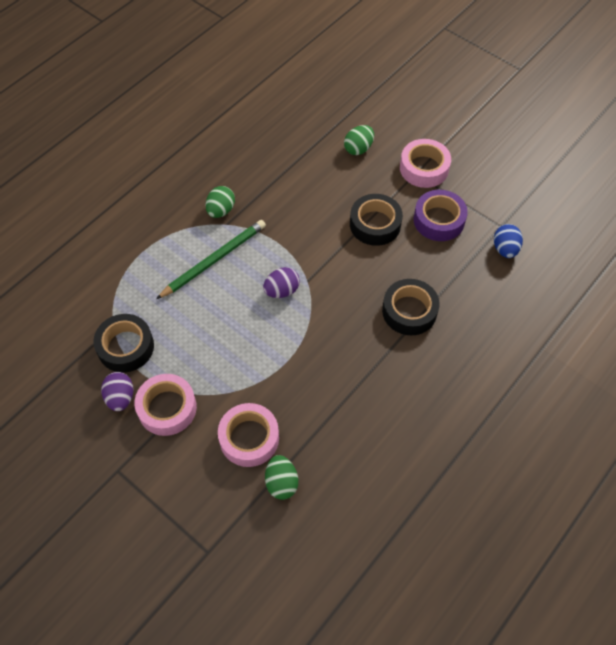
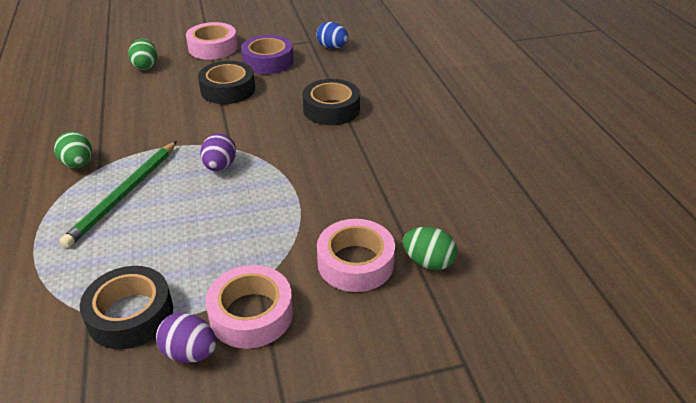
camera: 55 degrees left, 20 degrees down
(214, 260) = (125, 194): green pencil -> green pencil turned 150 degrees counterclockwise

